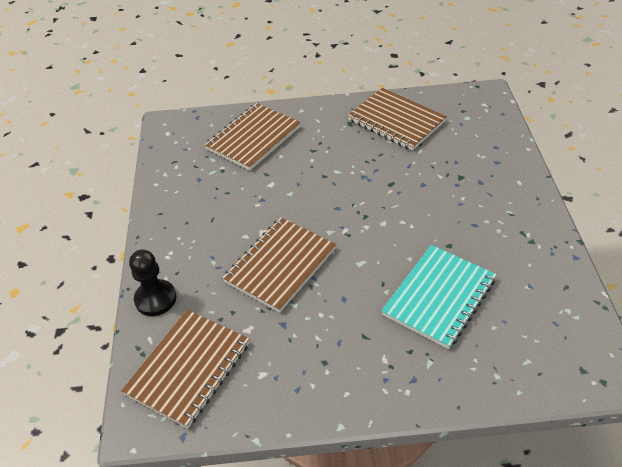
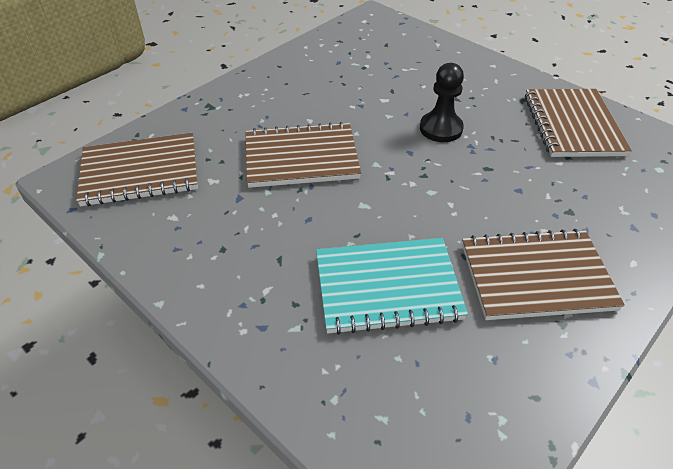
camera: 45 degrees right, 0 degrees up
(155, 299) = (192, 114): black pawn -> black pawn (441, 128)
(253, 138) = (421, 61): brown notebook -> brown notebook (536, 277)

